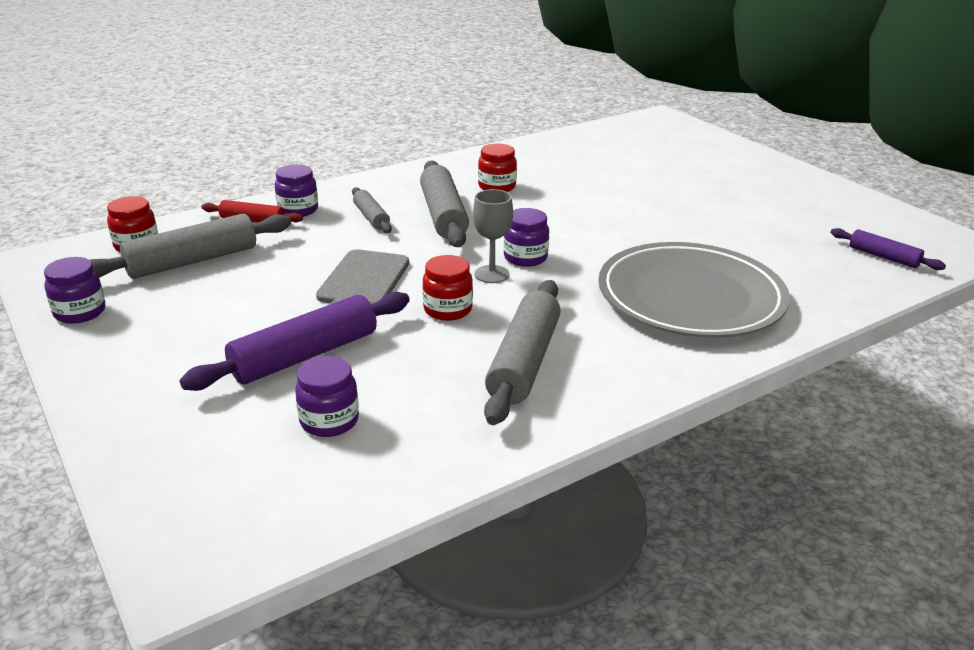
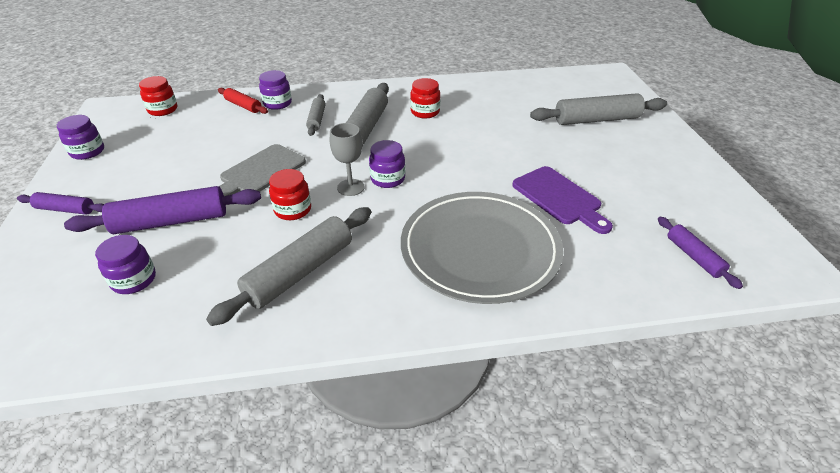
camera: 25 degrees right, 10 degrees up
(133, 378) = (65, 209): none -> purple rolling pin
(192, 261) = (180, 129): grey rolling pin -> grey rolling pin (596, 120)
(721, 237) = (559, 198): none -> purple cutting board

